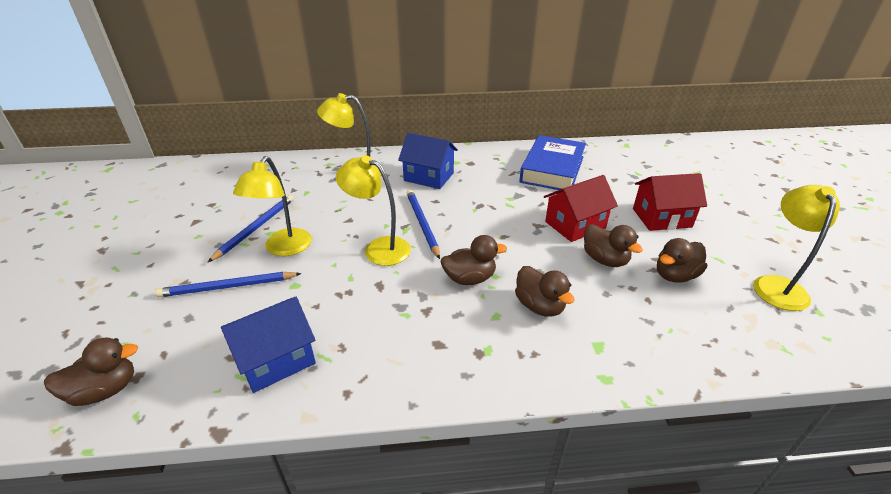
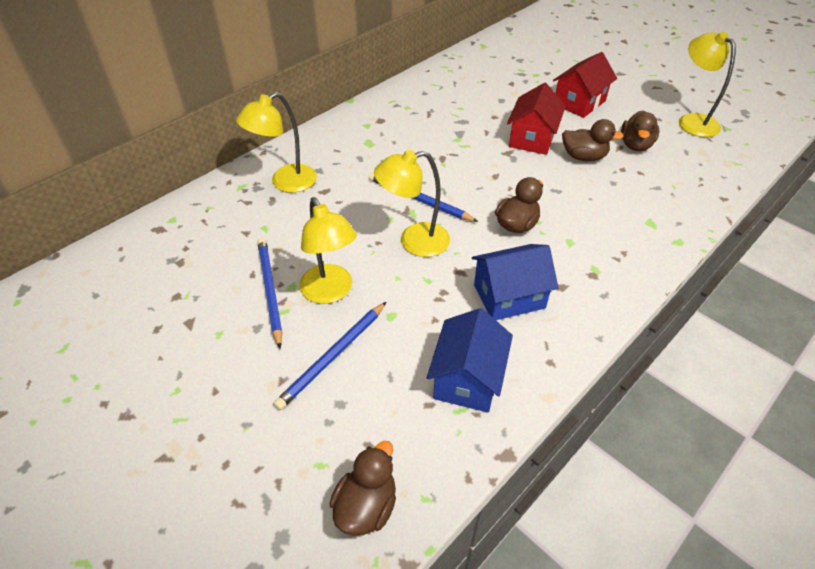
camera: 40 degrees left, 10 degrees up
(429, 177) = (362, 152): blue house -> blue house (509, 296)
(539, 306) = (587, 217): brown duck -> none
(552, 169) = (455, 95): blue book -> none

